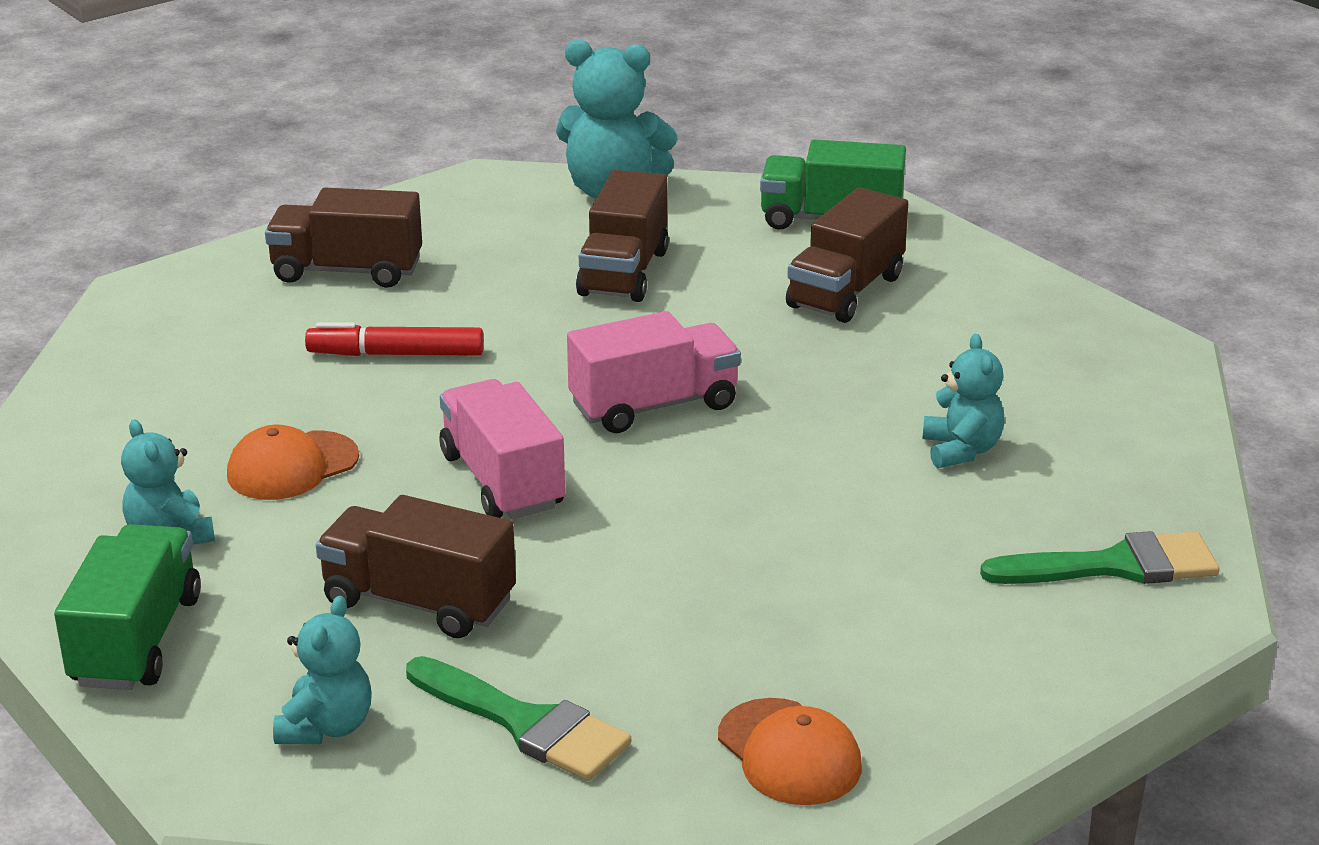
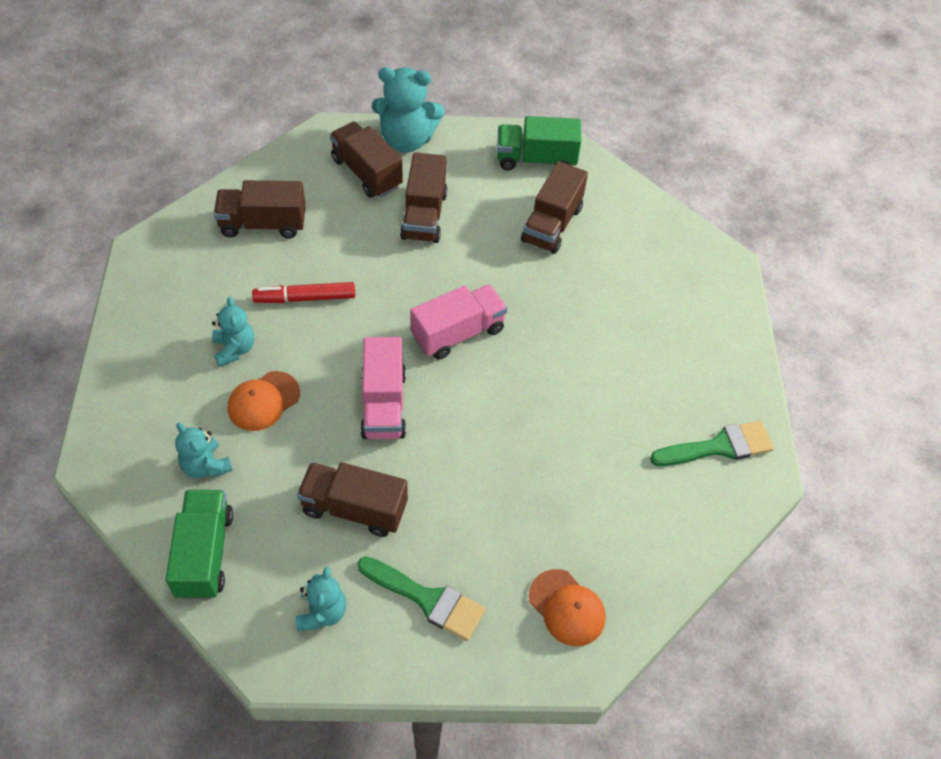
camera: 10 degrees left, 25 degrees up
(502, 481) = (383, 404): pink truck -> pink truck turned 150 degrees counterclockwise
(536, 224) = (367, 173): none -> brown truck
(961, 450) = (630, 358): turquoise teddy bear -> turquoise teddy bear (234, 349)

